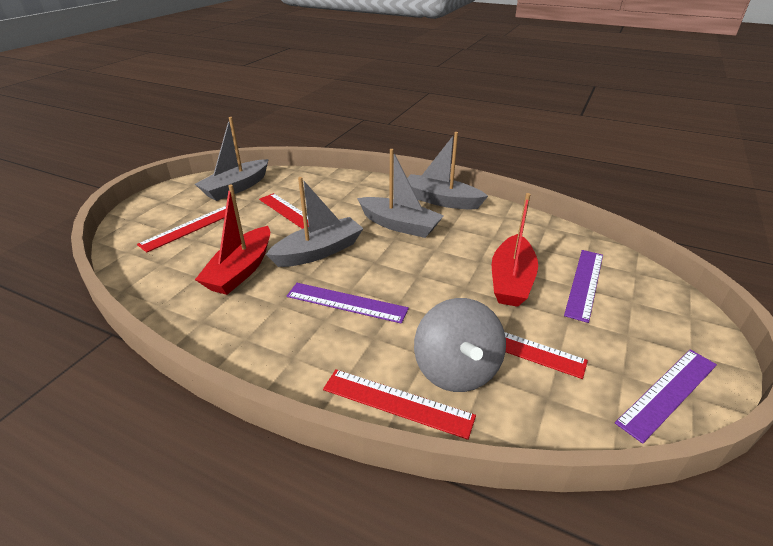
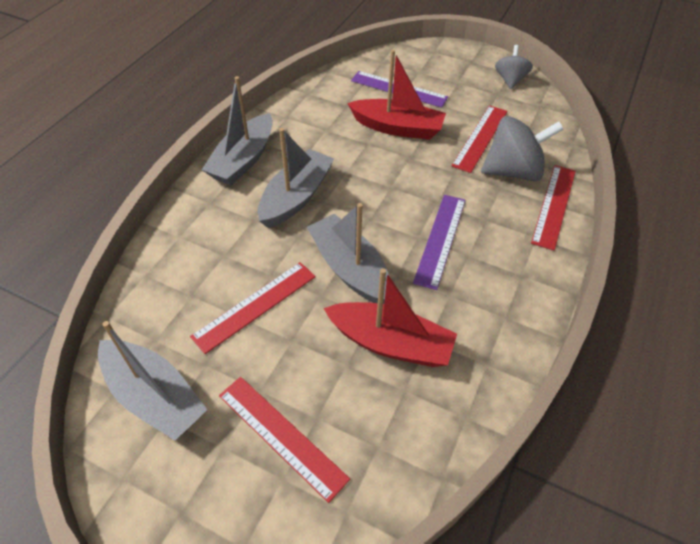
camera: 90 degrees left, 15 degrees up
(668, 392) = (510, 80): purple ruler -> grey spinning top

